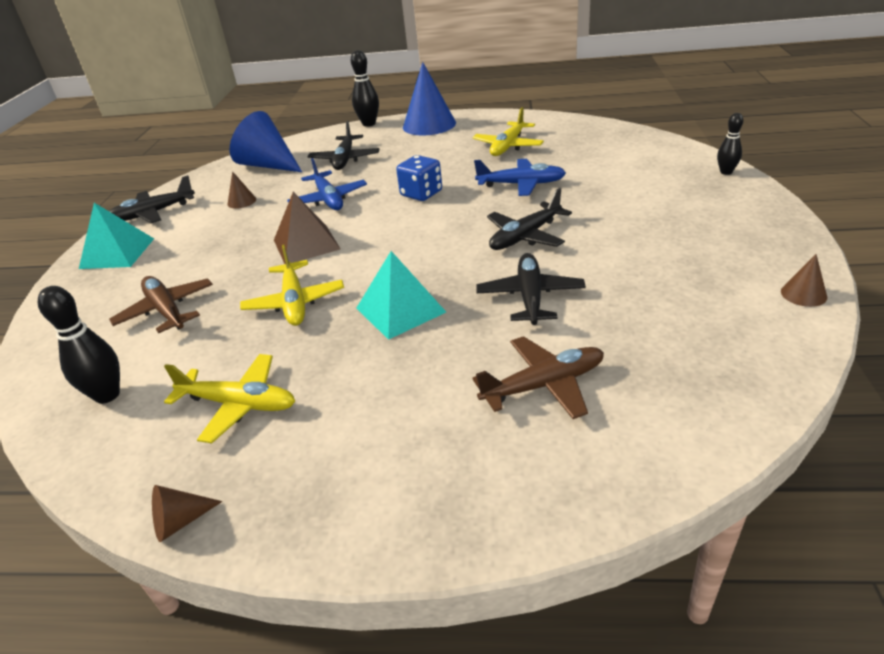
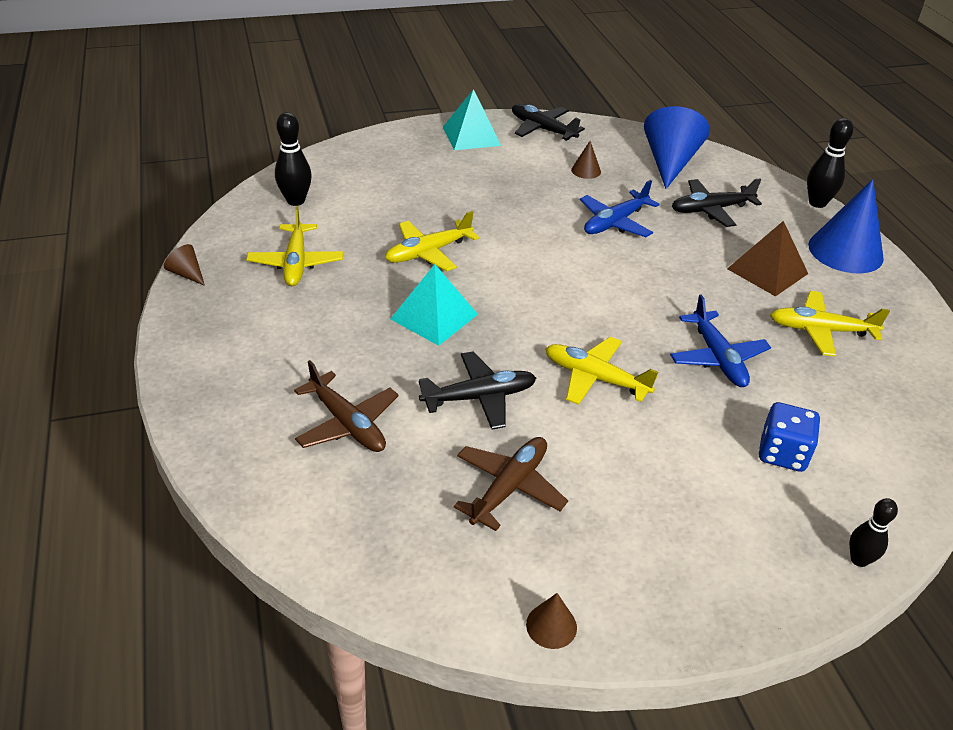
camera: 65 degrees right, 5 degrees up
(166, 310) = (398, 190): brown plane -> brown plane (509, 487)
(306, 244) = (522, 233): brown pyramid -> brown pyramid (767, 271)
(421, 194) = (656, 283): blue dice -> blue dice (782, 453)
(525, 236) = (595, 378): black plane -> yellow plane

